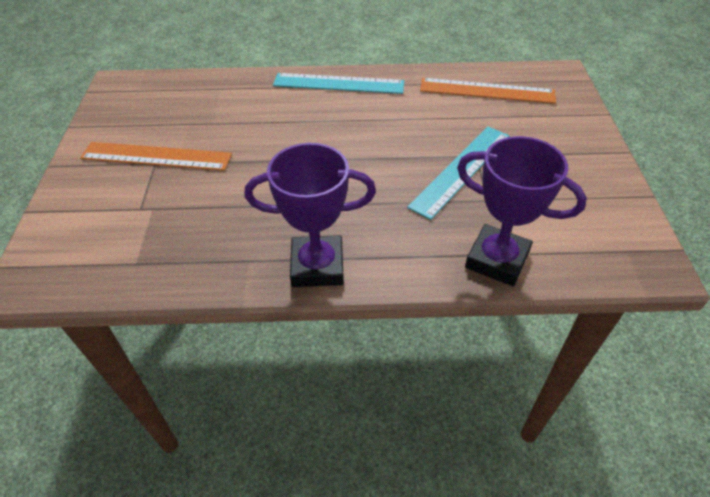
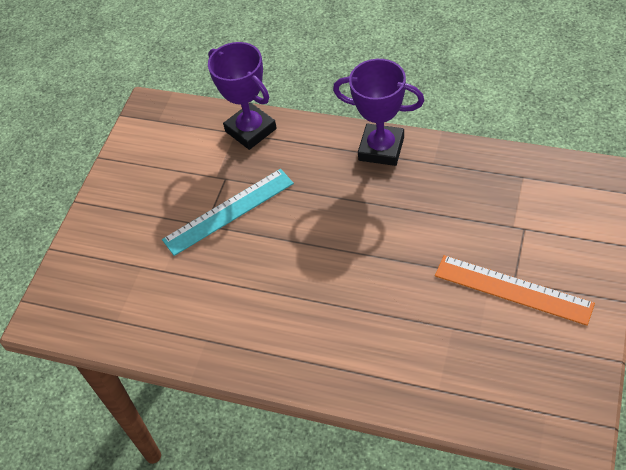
camera: 155 degrees left, 5 degrees up
(338, 84) = (293, 361): turquoise ruler -> none
(487, 91) = (139, 308): orange ruler -> none

